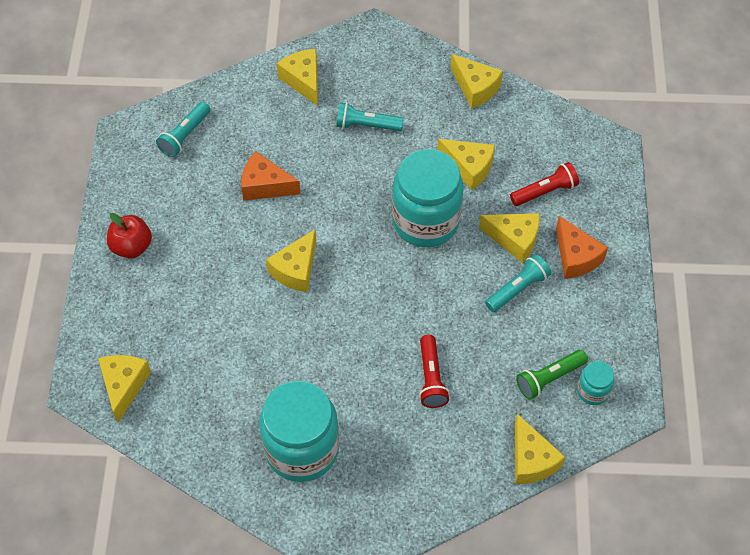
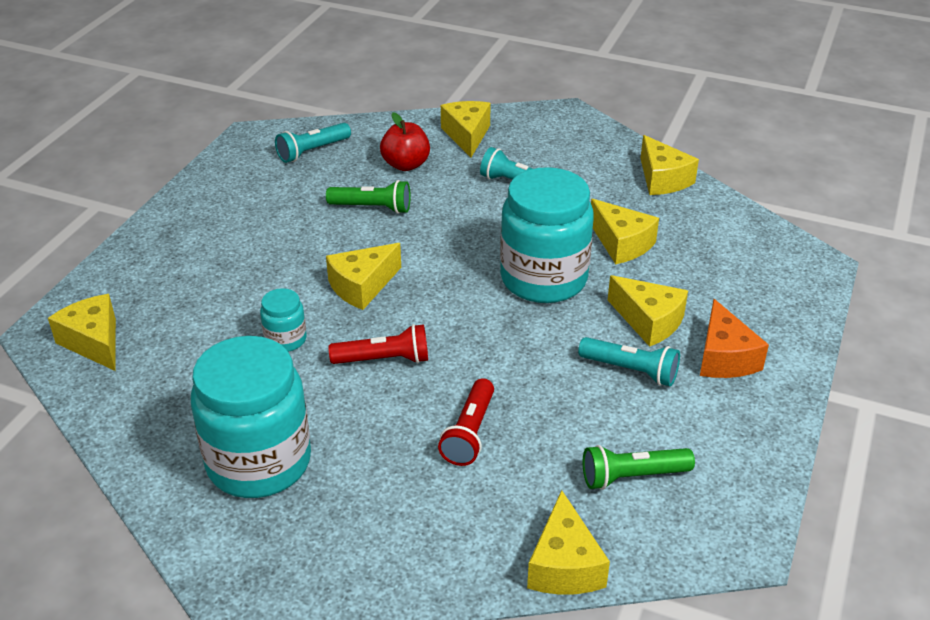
camera: 20 degrees right, 20 degrees down
(124, 386) = (94, 342): yellow cheese -> yellow cheese turned 60 degrees counterclockwise
(132, 246) = (193, 225): red apple -> red apple (406, 165)
(265, 185) = (372, 208): orange cheese -> green flashlight
(517, 289) = (631, 370): turquoise flashlight -> turquoise flashlight turned 45 degrees clockwise
(545, 191) = (709, 286): red flashlight -> red flashlight (384, 359)
(593, 391) = (690, 508): turquoise jar -> turquoise jar (285, 340)

